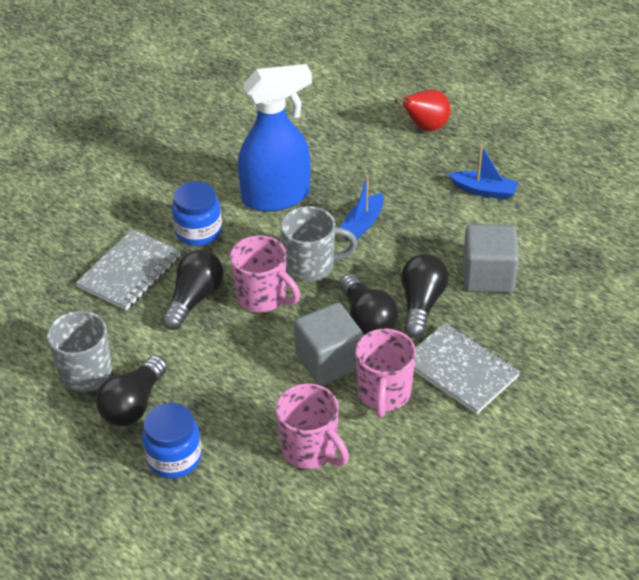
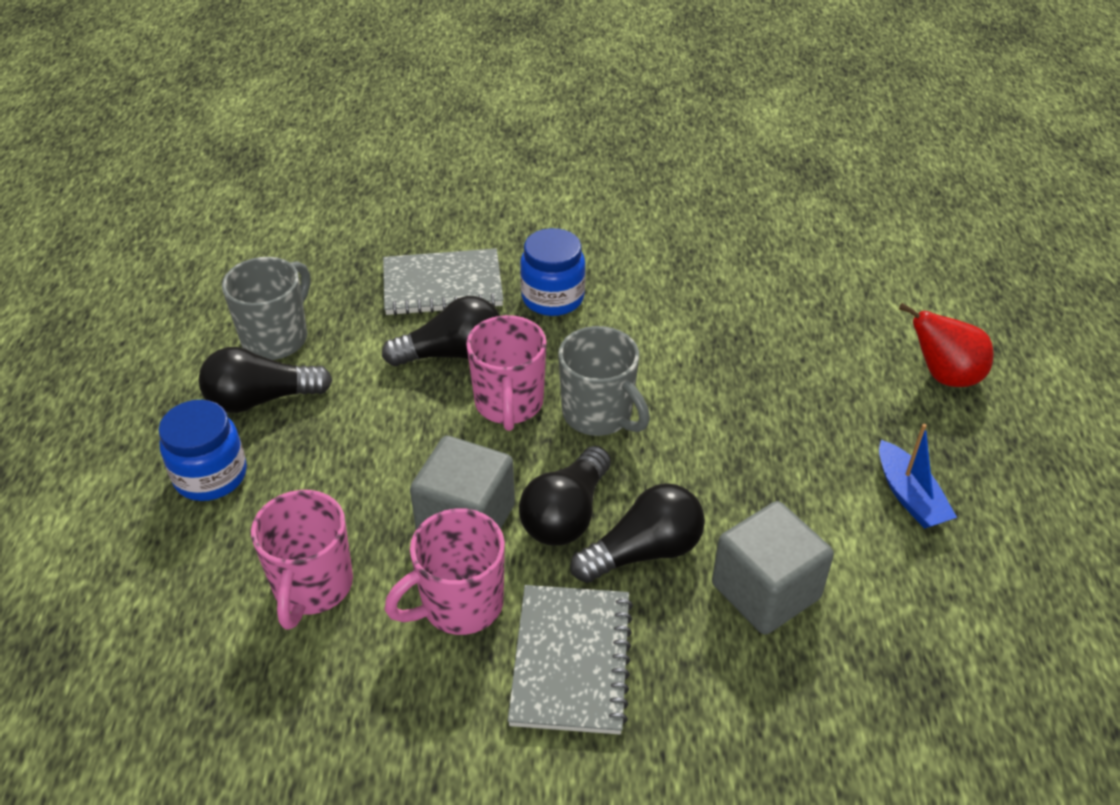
camera: 50 degrees right, 0 degrees up
(276, 197) = (673, 323): blue spray bottle -> none
(362, 224) = (714, 417): blue boat -> none

